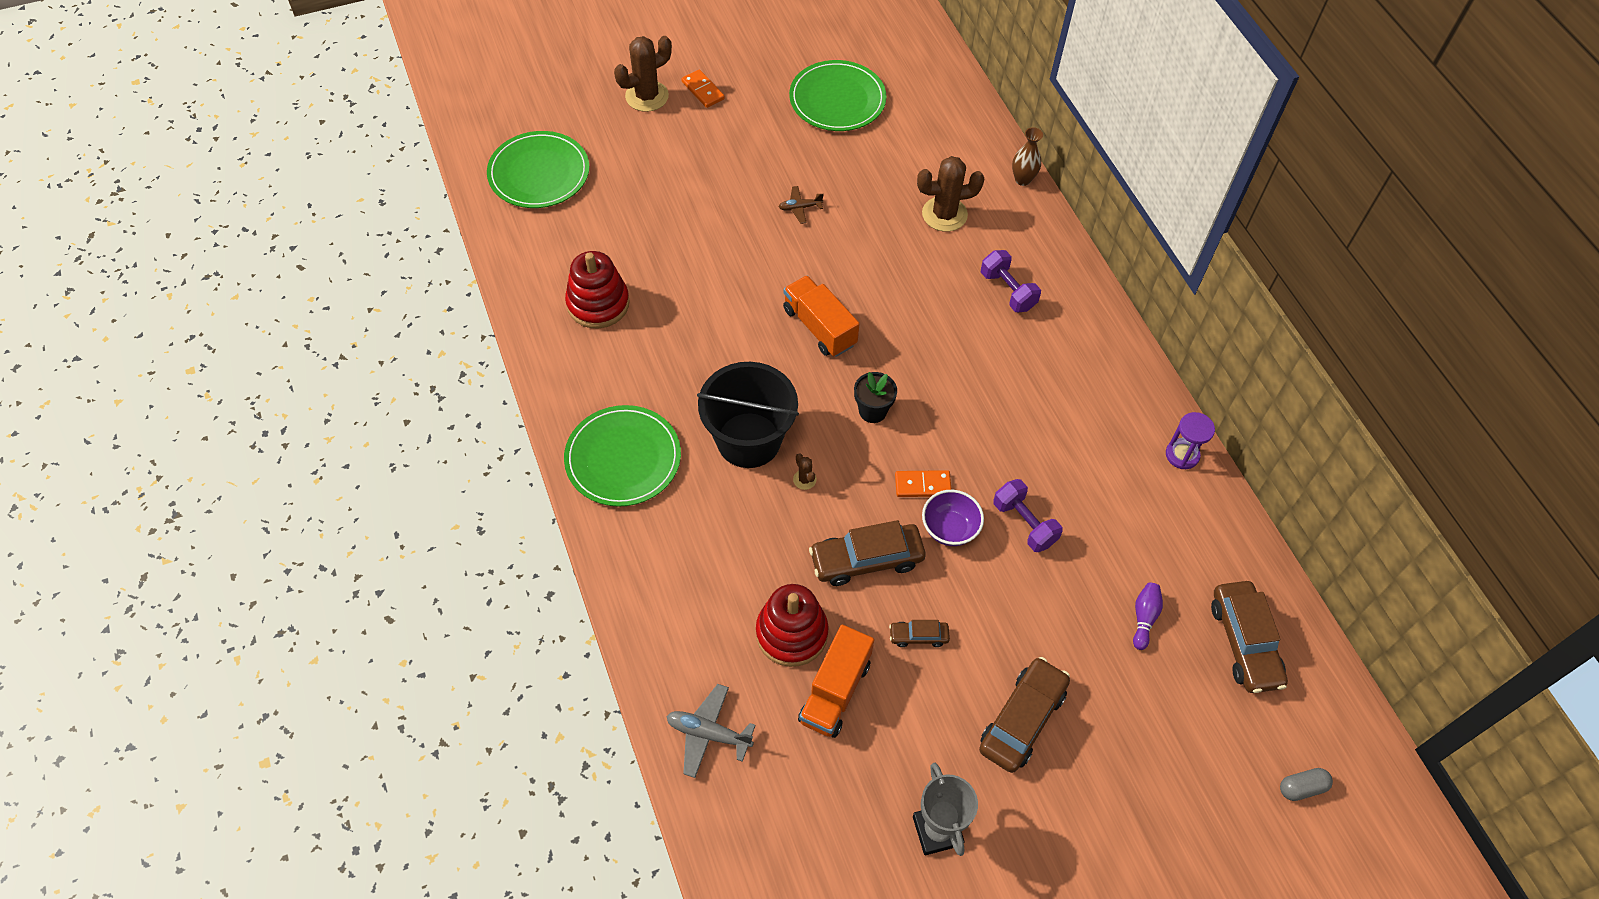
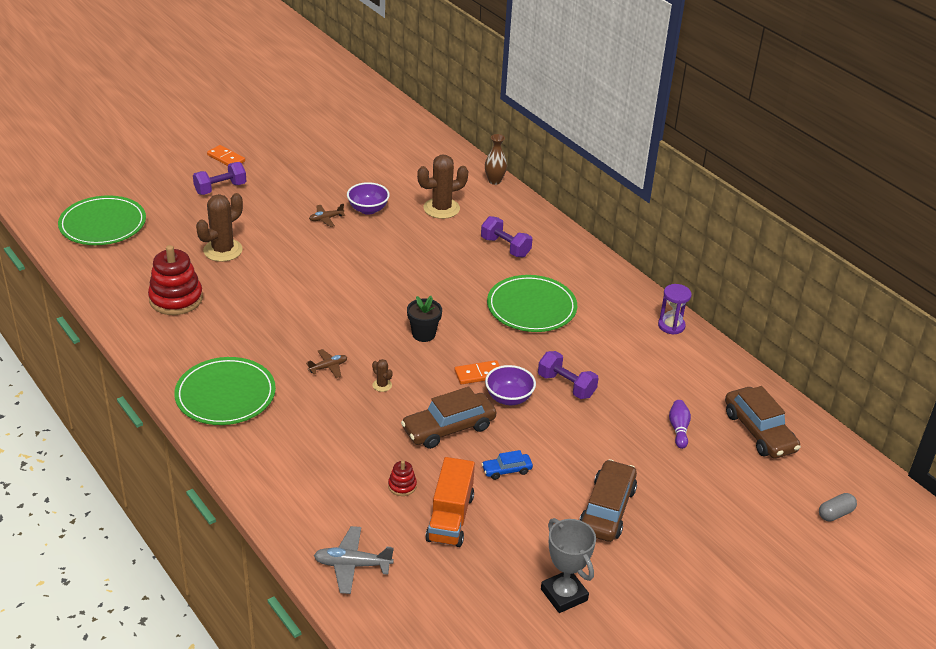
camera: 15 degrees left, 20 degrees down
(647, 96) = (181, 167): brown cactus -> brown cactus (223, 250)
(686, 139) = (220, 188): none -> purple dumbbell
(748, 440) = (328, 367): black bucket -> brown plane
(791, 633) = (402, 486): red stacking toy -> red stacking toy, size x0.46
(819, 327) = (364, 289): orange truck -> none
(837, 99) = (336, 151): green plate -> green plate (531, 307)
(854, 201) = (368, 209): none -> purple bowl
(918, 636) = (506, 470): brown car -> blue car

